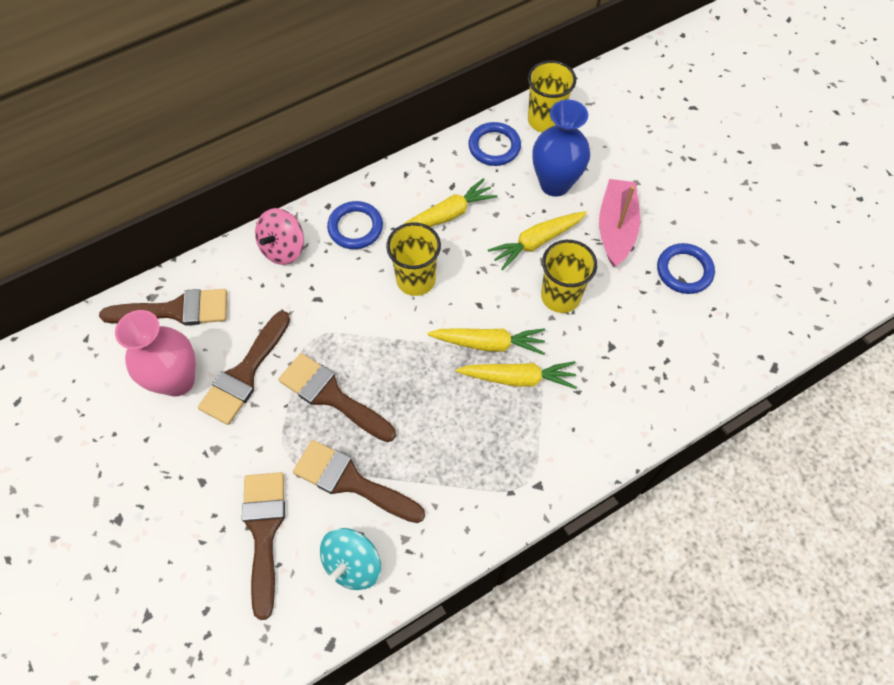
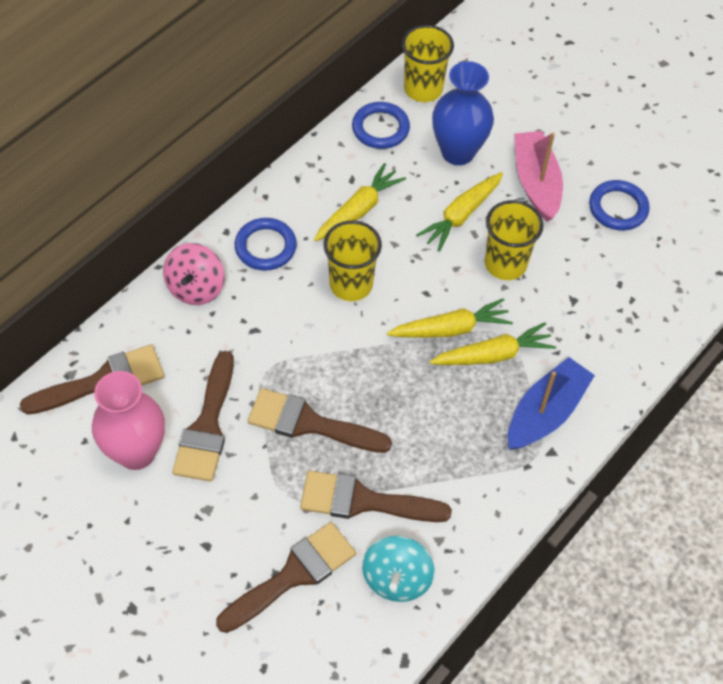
camera: 20 degrees left, 5 degrees down
(264, 532) = (293, 575): brown brush -> brown brush turned 75 degrees clockwise
(546, 446) = (545, 412): none -> blue boat

